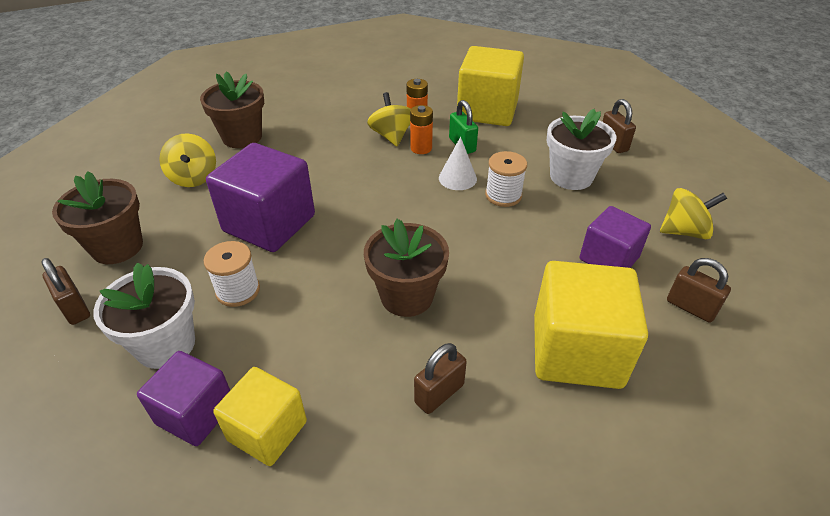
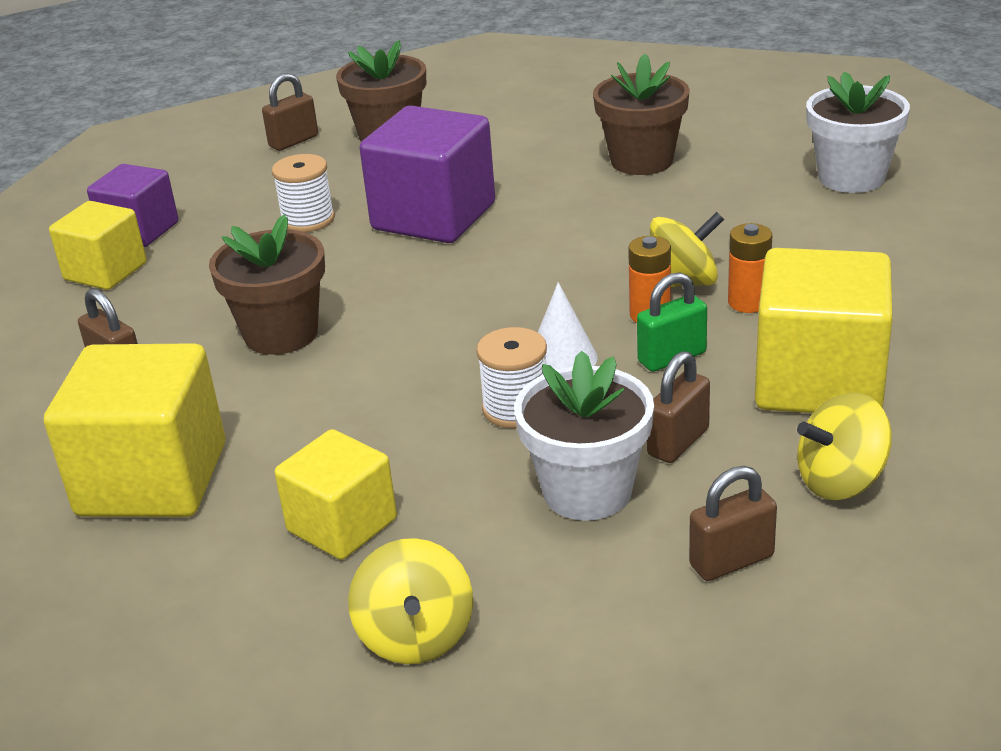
camera: 90 degrees right, 10 degrees down
(166, 345) = (232, 197): white flower pot -> white flower pot (851, 177)
(193, 177) = (532, 149): yellow spinning top -> yellow spinning top (841, 481)
(608, 258) = (342, 525): purple cube -> yellow cube
(690, 307) = (212, 612): brown padlock -> brown padlock (678, 442)

